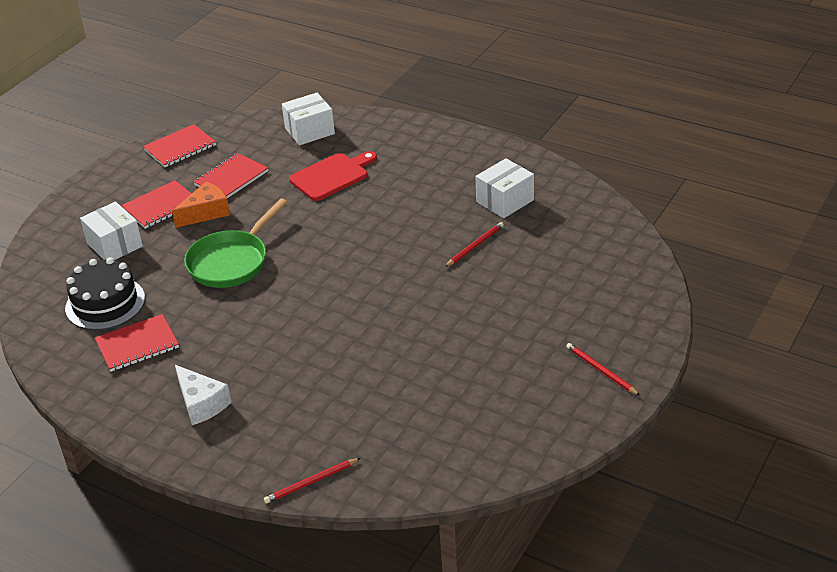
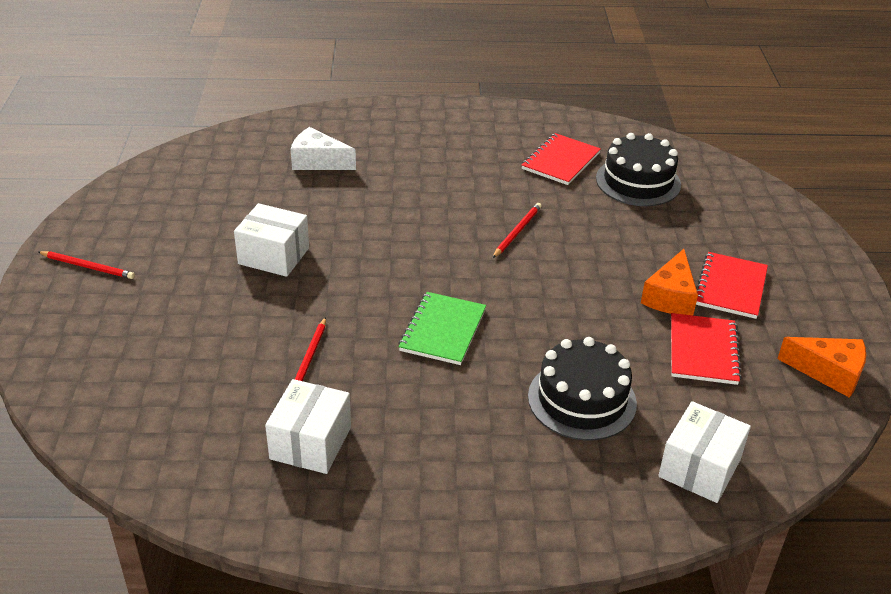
camera: 145 degrees right, 0 degrees up
(114, 245) = (712, 232): white box -> white box (274, 256)
(180, 147) = (829, 372): red notebook -> orange cheese
(201, 404) = (451, 140): white cheese -> white cheese (318, 161)
(231, 262) = (571, 253): green pan -> none
(311, 482) = (308, 121): red pencil -> red pencil (517, 231)
(332, 176) = (582, 400): red cutting board -> black cake
(373, 238) = (443, 330): none -> green notebook

